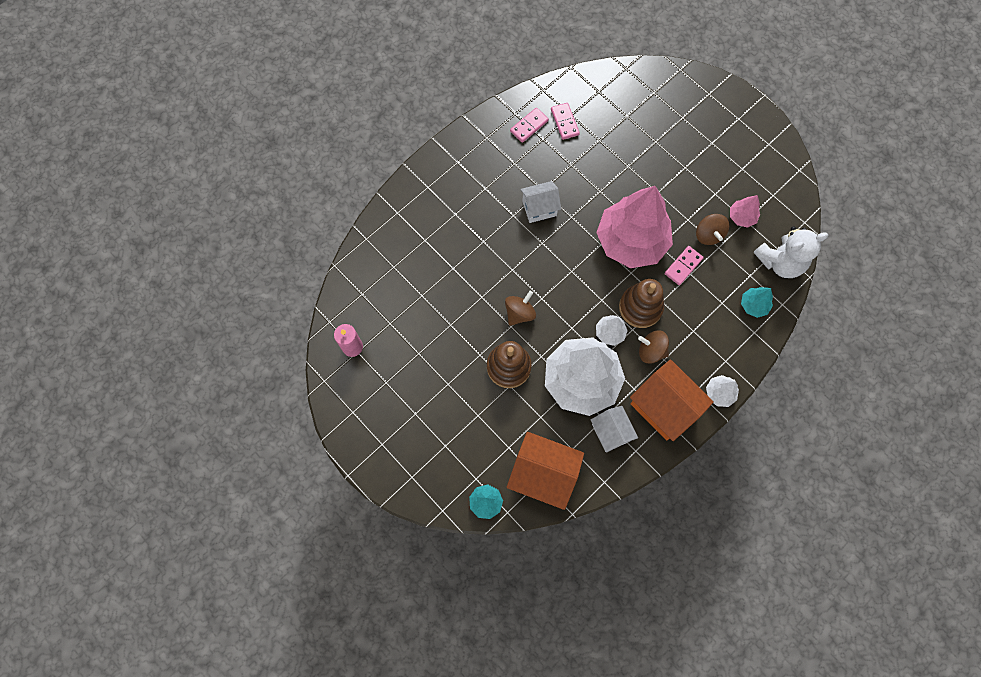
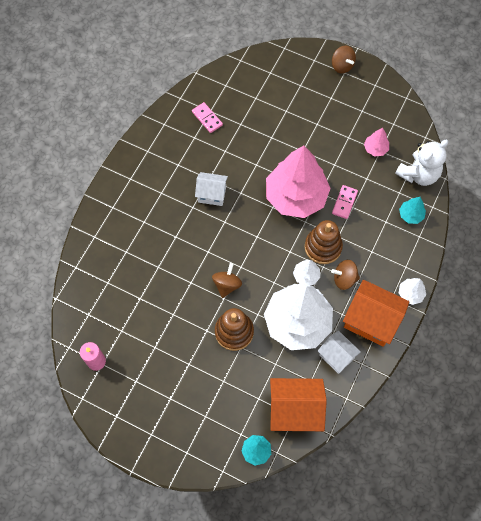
camera: 20 degrees left, 5 degrees down
(529, 126) = (179, 130): pink domino -> none
(539, 208) = (212, 194): white house -> white house turned 45 degrees clockwise
(708, 235) = (355, 171): brown spinning top -> brown spinning top (342, 66)

